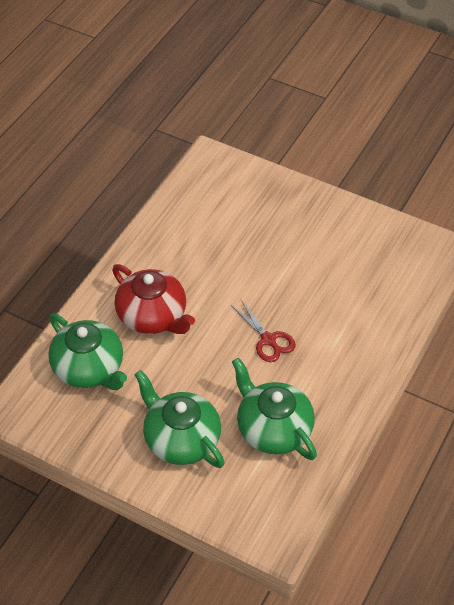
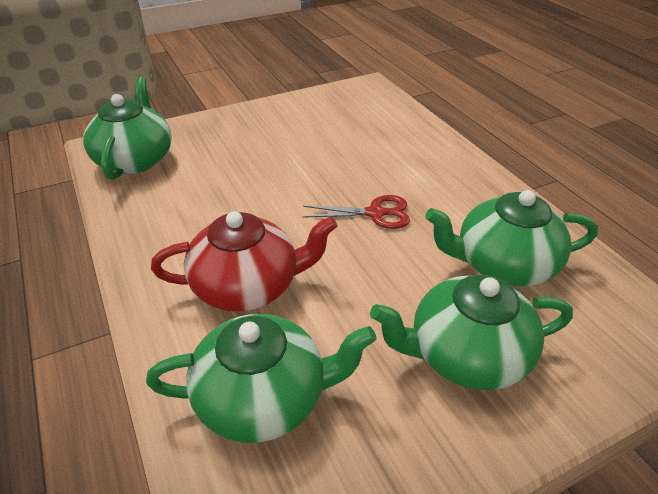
camera: 55 degrees left, 10 degrees down
(213, 184) = (135, 159): none -> green teapot

